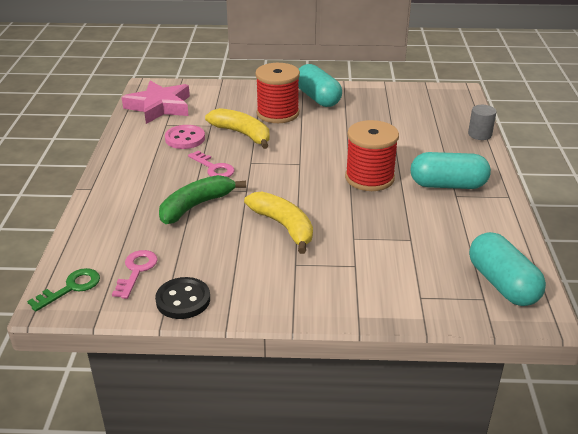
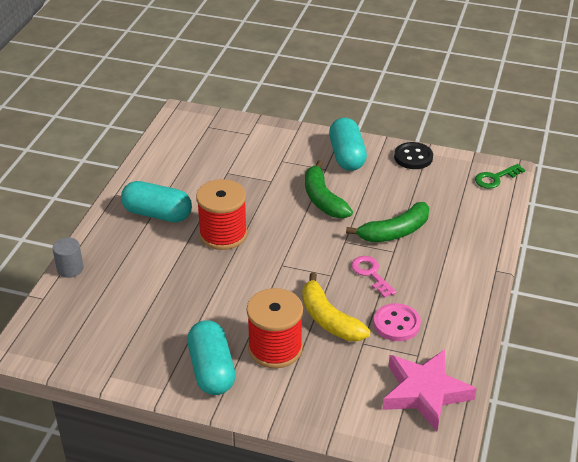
camera: 165 degrees left, 5 degrees up
(136, 271) = (447, 183): pink key -> none
(284, 226) = (323, 199): yellow banana -> green banana
(502, 284) = (188, 132): turquoise capsule -> turquoise capsule (347, 156)

